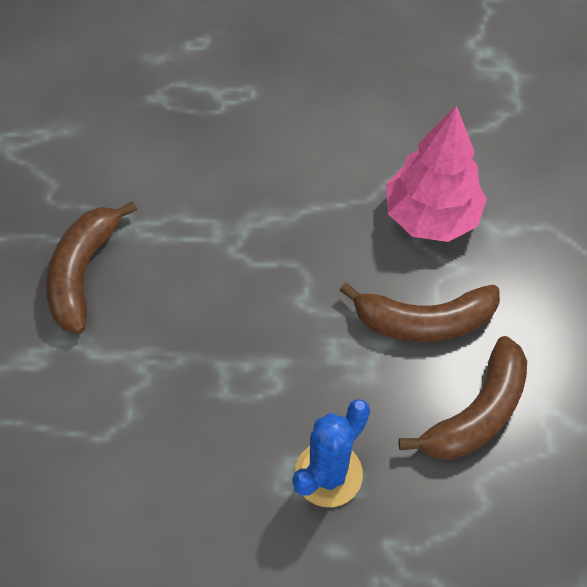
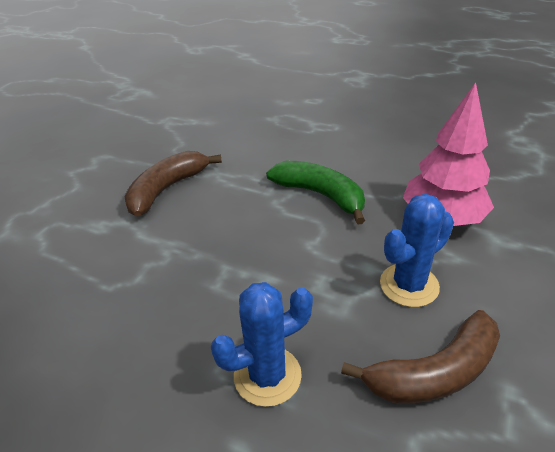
camera: 25 degrees right, 20 degrees down
(282, 222) = (320, 195): none -> green banana
(424, 321) = (409, 285): brown banana -> blue cactus

